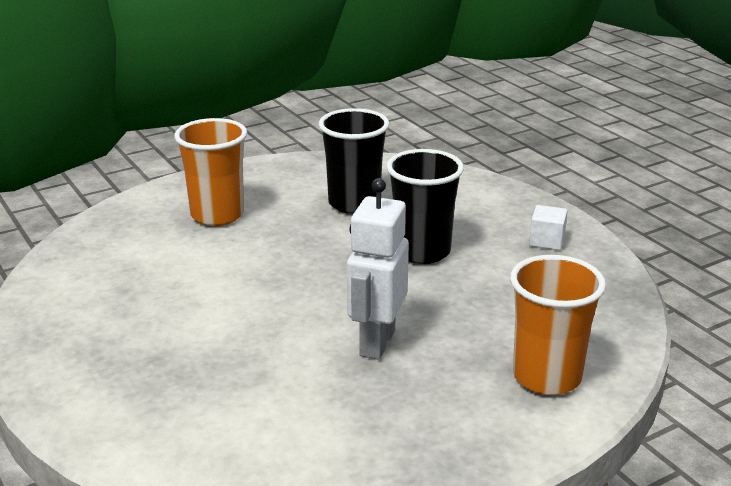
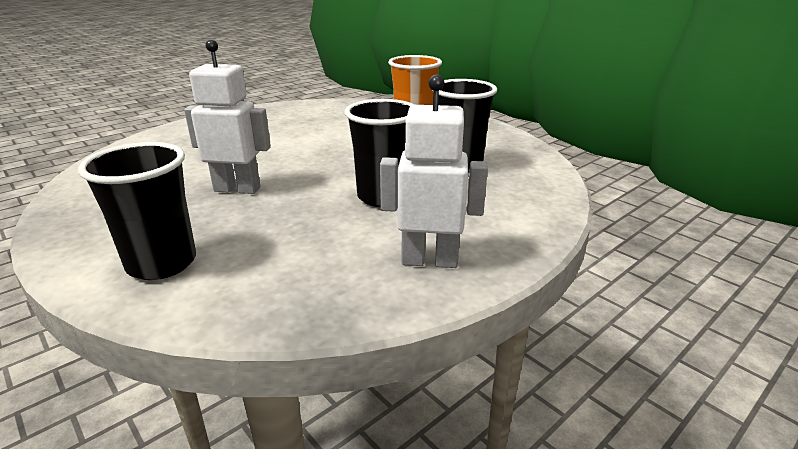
camera: 80 degrees right, 0 degrees up
(547, 241) = (429, 260): white cube -> white robot
(547, 377) = (162, 263): orange cup -> black cup

